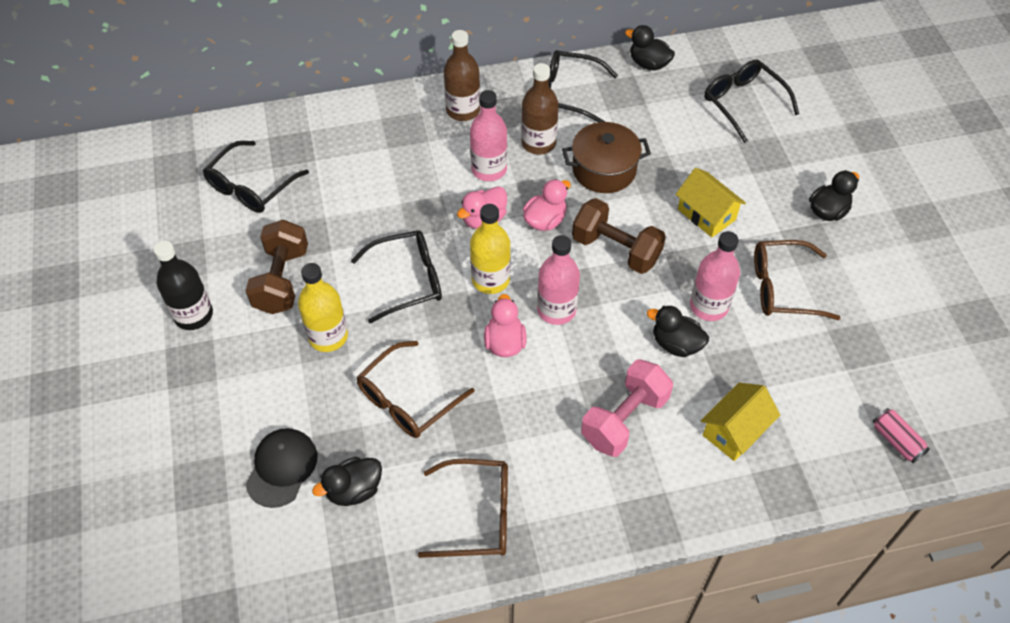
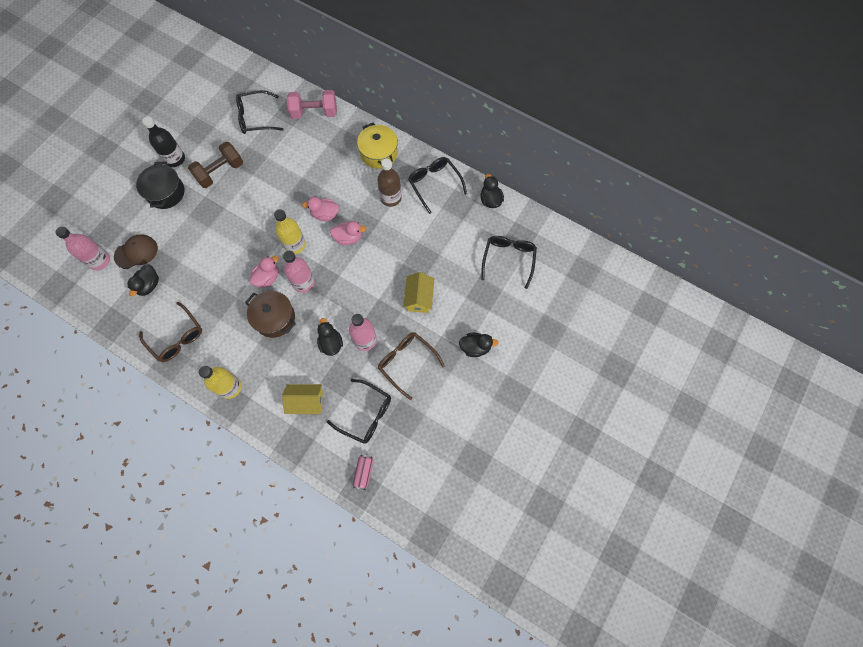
camera: 45 degrees right, 15 degrees up
(232, 363) = (166, 193): none -> black pot
(281, 468) = (136, 252): black cap -> brown cap
(328, 336) = (209, 213): yellow bottle -> yellow bottle (230, 387)
(354, 490) = (149, 285): black duck -> black duck turned 90 degrees counterclockwise
(407, 280) = (264, 215): black glasses -> black glasses (366, 414)
(407, 399) = (206, 267): brown glasses -> none
(463, 110) = (379, 153): brown bottle -> yellow pot
(489, 169) = (355, 192): pink bottle -> pink bottle (99, 260)
(604, 170) = (402, 236): brown pot -> brown pot (275, 318)
(616, 249) = (360, 278): brown dumbbell -> none
(624, 419) = (272, 354): pink dumbbell -> pink dumbbell (314, 112)

